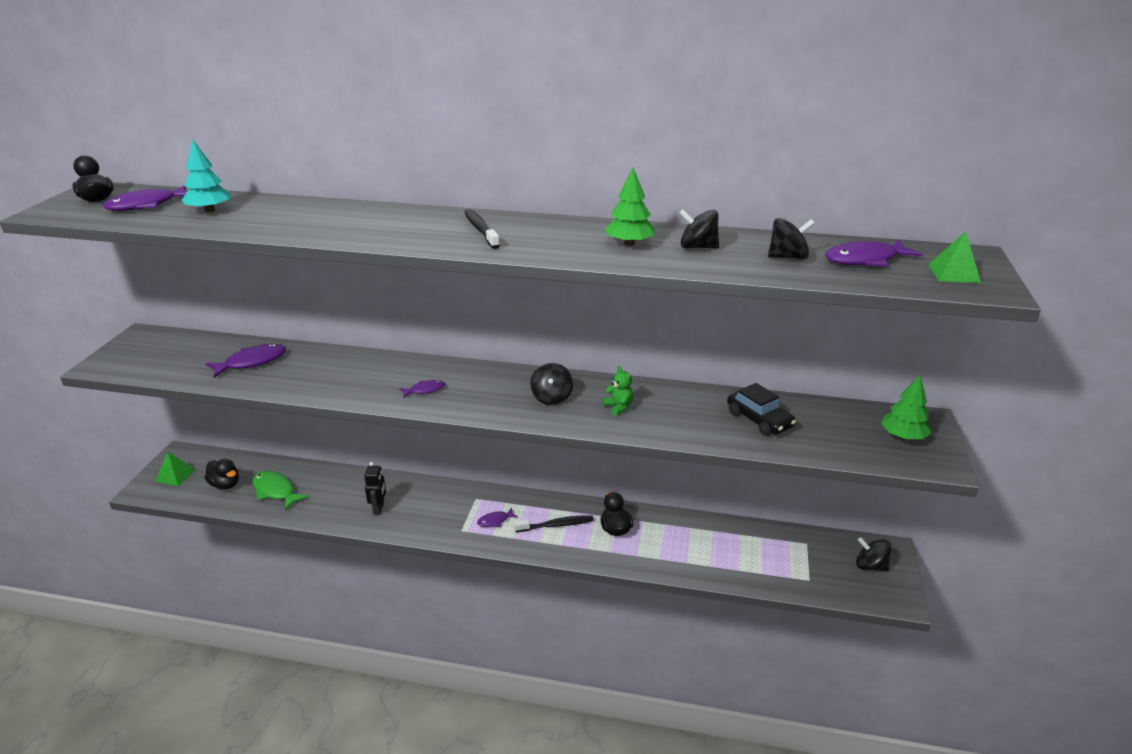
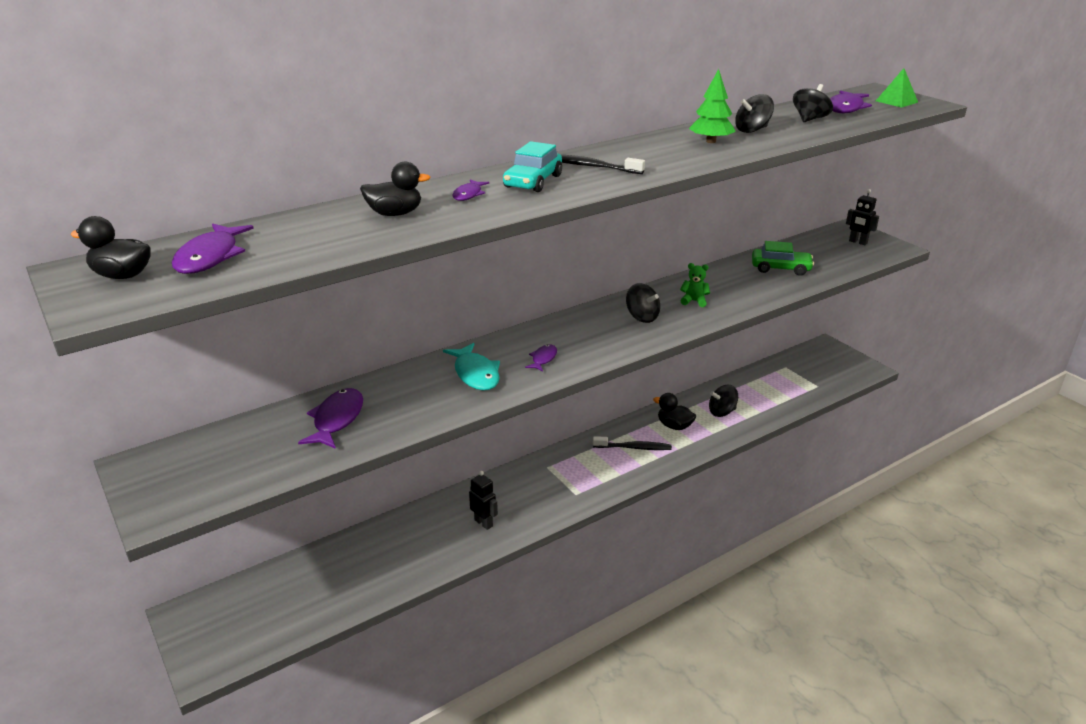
camera: 45 degrees left, 0 degrees up
(175, 475) = (218, 632): green pyramid -> none
(209, 210) = (304, 236): turquoise tree -> none
(225, 484) = (296, 602): black duck -> black duck (395, 214)
(275, 491) = (361, 572): green fish -> none
(368, 377) = (475, 374): none -> turquoise fish
(412, 225) = (533, 181): none -> turquoise car
(495, 521) = (588, 472): purple fish -> purple fish (468, 195)
(556, 525) = (634, 448): black toothbrush -> black toothbrush turned 60 degrees clockwise
(759, 420) = (780, 268): black car -> green car
(870, 566) = (832, 360): black spinning top -> black spinning top (722, 412)
(903, 436) = (858, 242): green tree -> black robot

